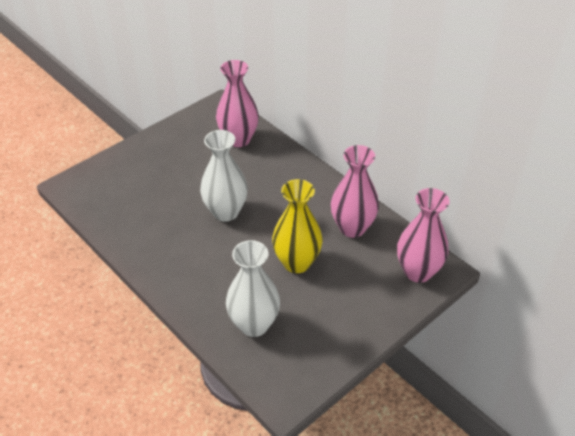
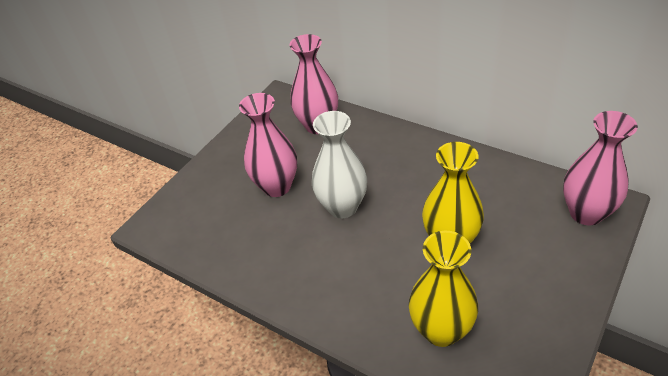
camera: 10 degrees left, 0 degrees up
(254, 324) = (441, 330): white vase -> yellow vase
(352, 228) = (489, 185): pink vase -> pink vase (277, 186)

